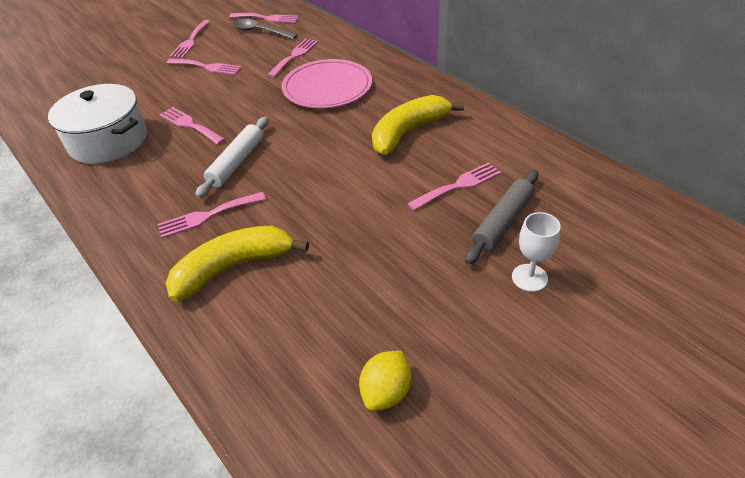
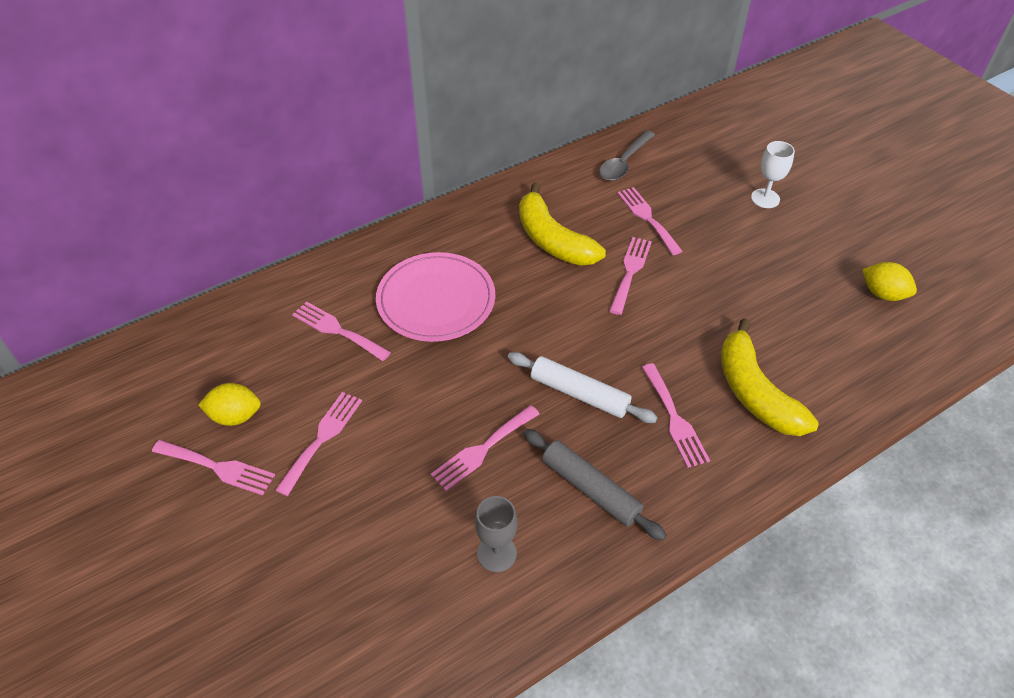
camera: 85 degrees left, 5 degrees up
(108, 141) = (496, 553): white pot -> grey goblet
(226, 38) = (235, 416): none -> yellow lemon
(260, 31) = (236, 370): grey spoon -> grey spoon (624, 163)
(267, 18) = (192, 361): pink fork -> pink fork (630, 271)
(502, 222) = (699, 200): grey rolling pin -> grey rolling pin (590, 489)

